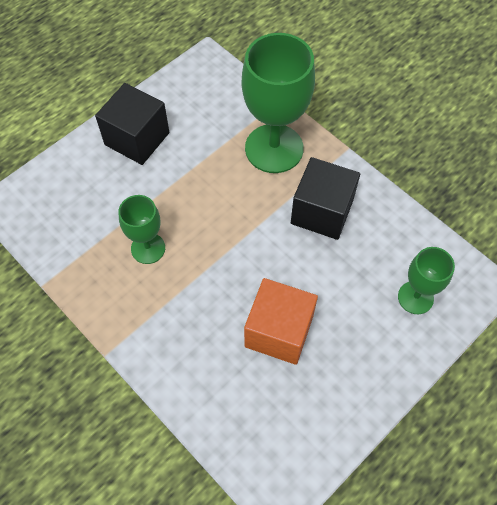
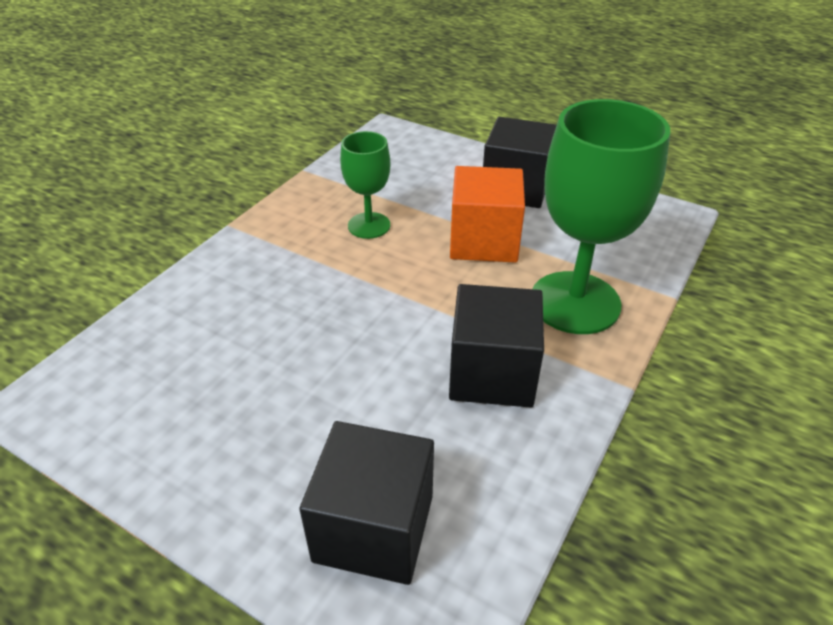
camera: 75 degrees right, 20 degrees down
(279, 331) = (278, 360): orange cube -> orange cube (484, 241)
(415, 297) = (374, 528): green goblet -> black cube

